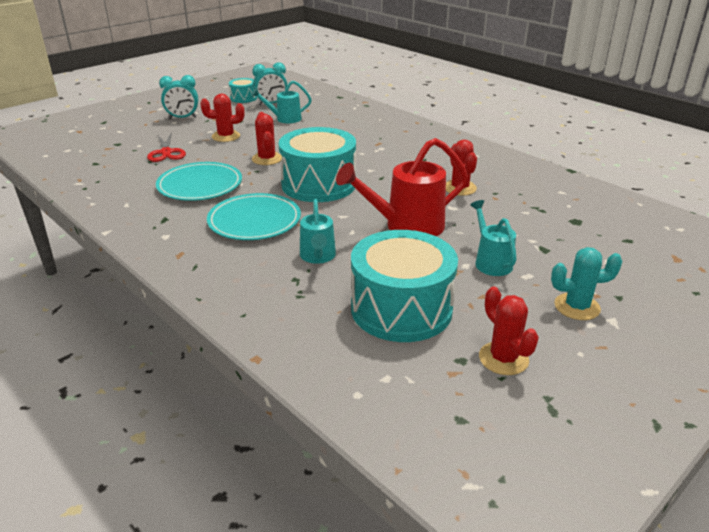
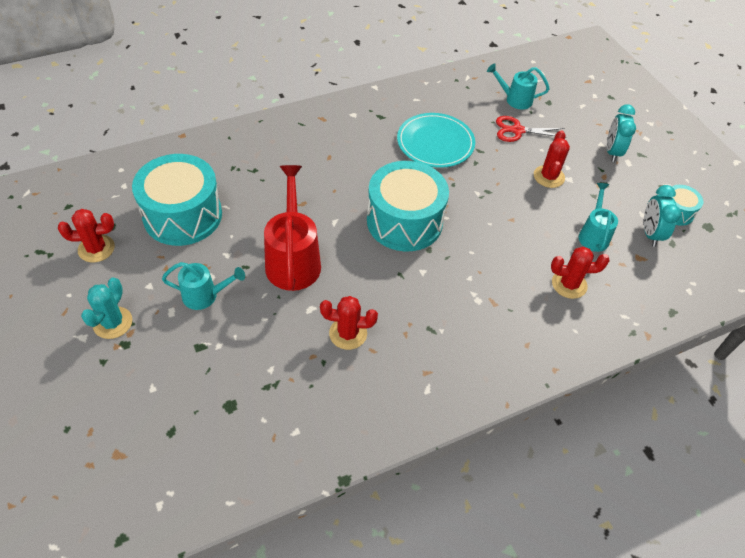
camera: 105 degrees right, 20 degrees up
(254, 221) = (353, 165): turquoise plate -> none
(267, 159) = (478, 197): red cactus -> red cactus (569, 284)
(318, 257) = (276, 189): turquoise watering can -> turquoise watering can (514, 99)

